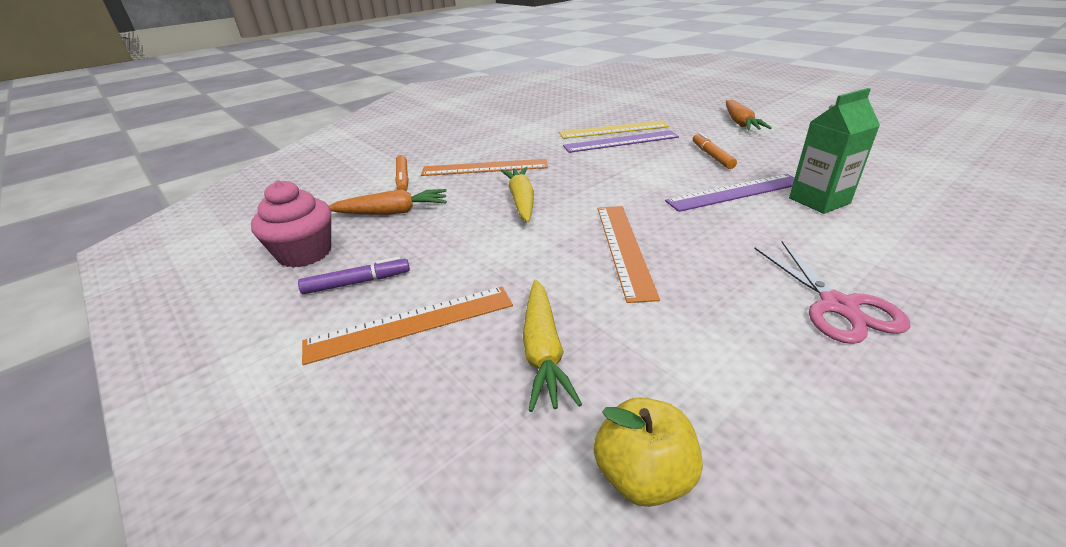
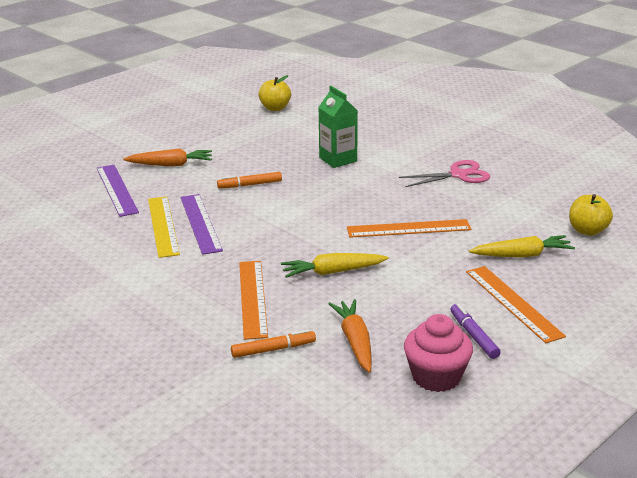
camera: 95 degrees left, 5 degrees down
(735, 192) = (322, 184): purple ruler -> purple ruler (116, 190)
(959, 158) = (275, 108): none -> yellow apple

